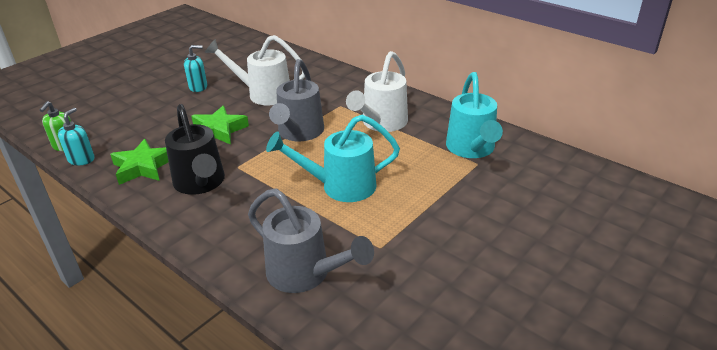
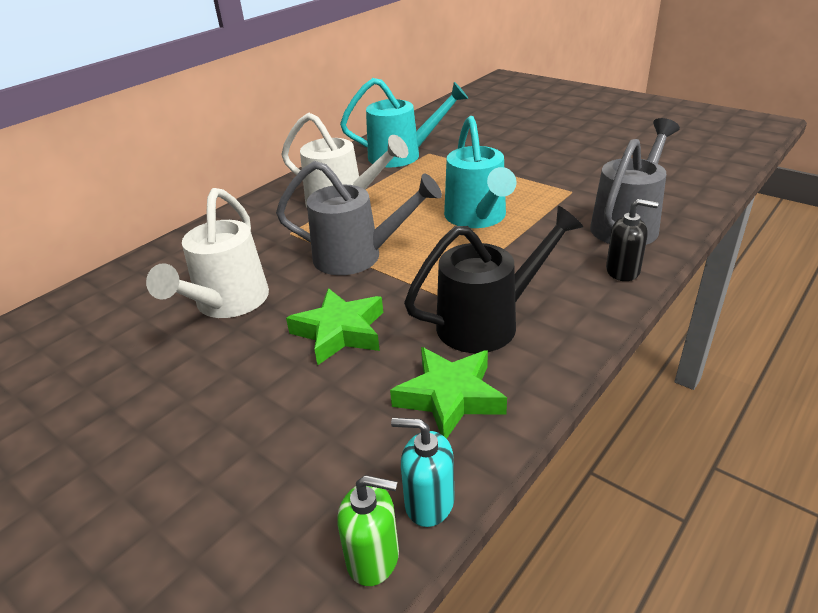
camera: 90 degrees left, 0 degrees up
(198, 87) = (163, 390): turquoise soap dispenser -> none
(232, 255) = (623, 271): none -> black soap dispenser

